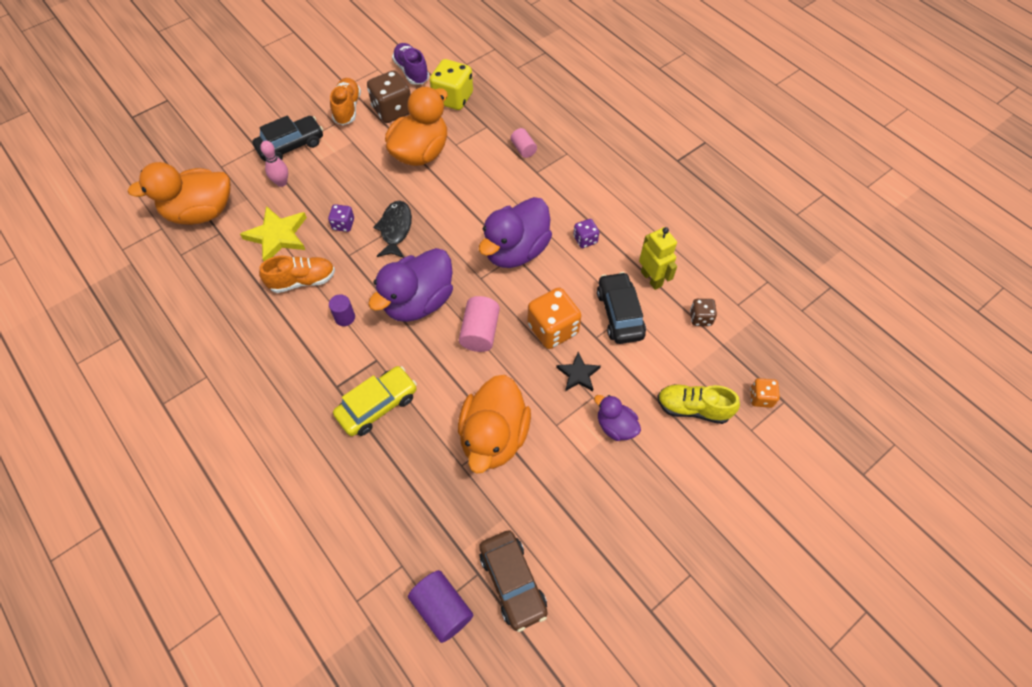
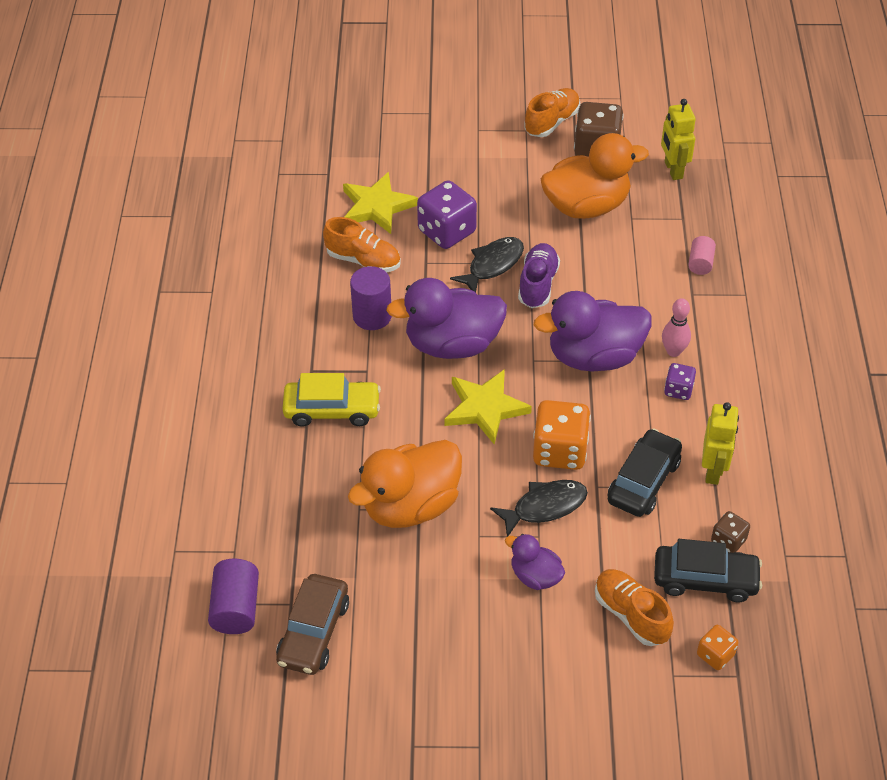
camera: 40 degrees right, 10 degrees down
(200, 212) = (327, 145): orange duck -> none
(281, 182) = (424, 159): pink bowling pin -> pink bowling pin (673, 351)
(291, 145) = (463, 128): black car -> black car (705, 579)
(343, 224) = (447, 231): purple dice -> purple dice, size x1.89
(345, 317) = (372, 316): purple cylinder -> purple cylinder, size x1.60
(411, 71) = (654, 119): purple shoe -> purple shoe (538, 284)
(453, 98) = (673, 170): yellow dice -> yellow robot
(480, 332) = (485, 408): pink cylinder -> yellow star
(578, 374) = (545, 507): black star -> black fish
(615, 426) = (535, 576): purple duck -> purple duck turned 45 degrees counterclockwise
(693, 408) = (631, 615): yellow shoe -> orange shoe

